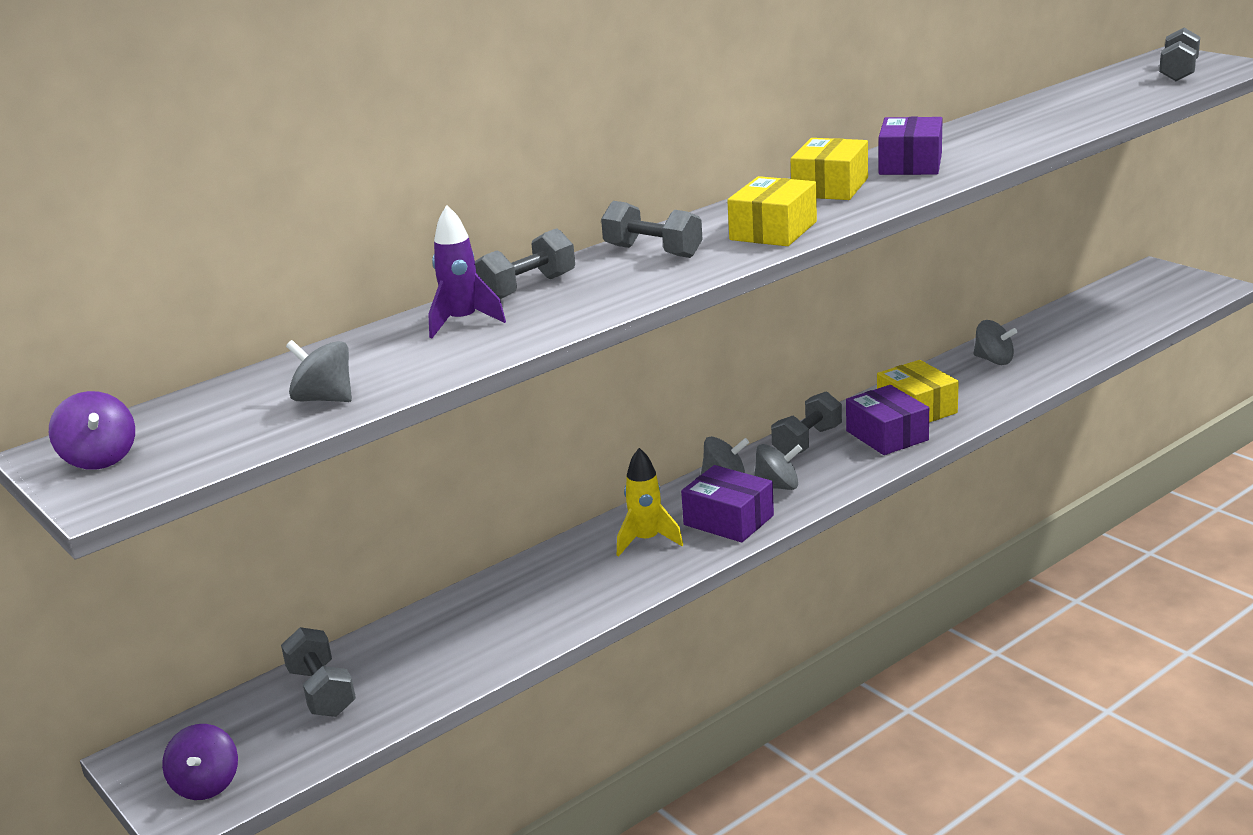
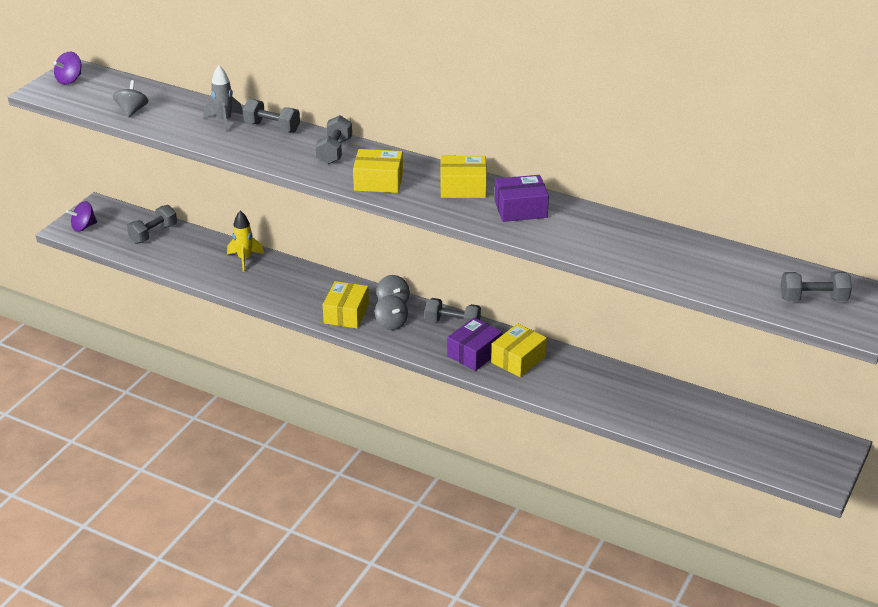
camera: 65 degrees right, 10 degrees up
(462, 322) = (224, 121): purple rocket -> grey rocket
(646, 541) = (314, 291): yellow rocket -> yellow rocket (245, 259)
(728, 520) = (346, 314): purple box -> yellow box
(994, 360) = (611, 382): grey spinning top -> none

